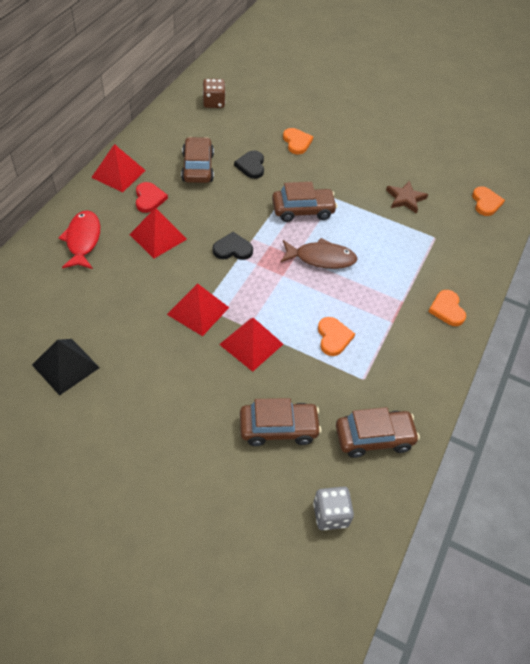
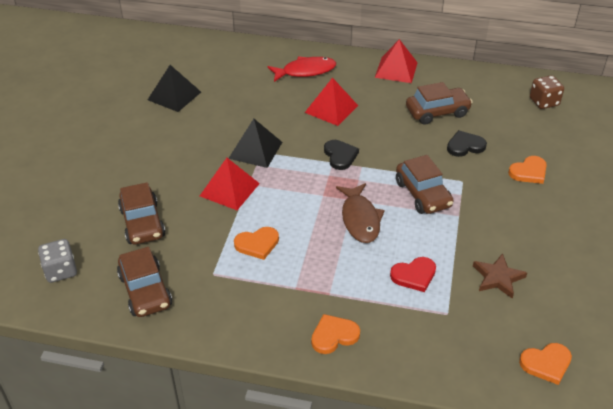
camera: 80 degrees right, 10 degrees down
(149, 199) = (375, 93): red heart -> red heart (414, 275)
(198, 310) = (255, 150): red pyramid -> black pyramid

